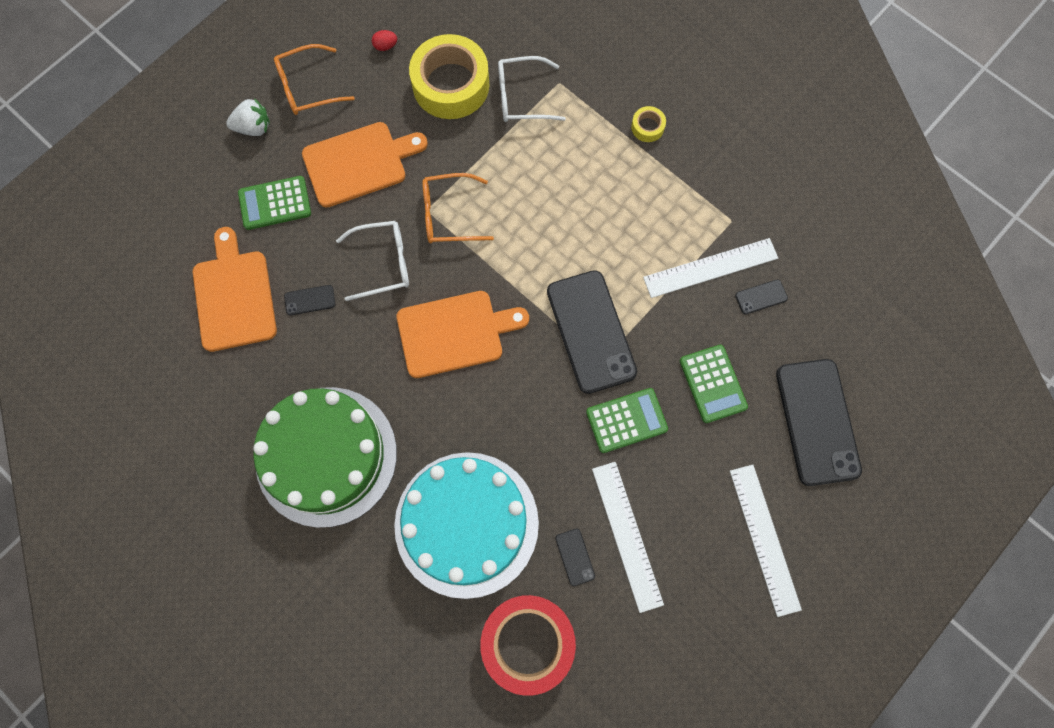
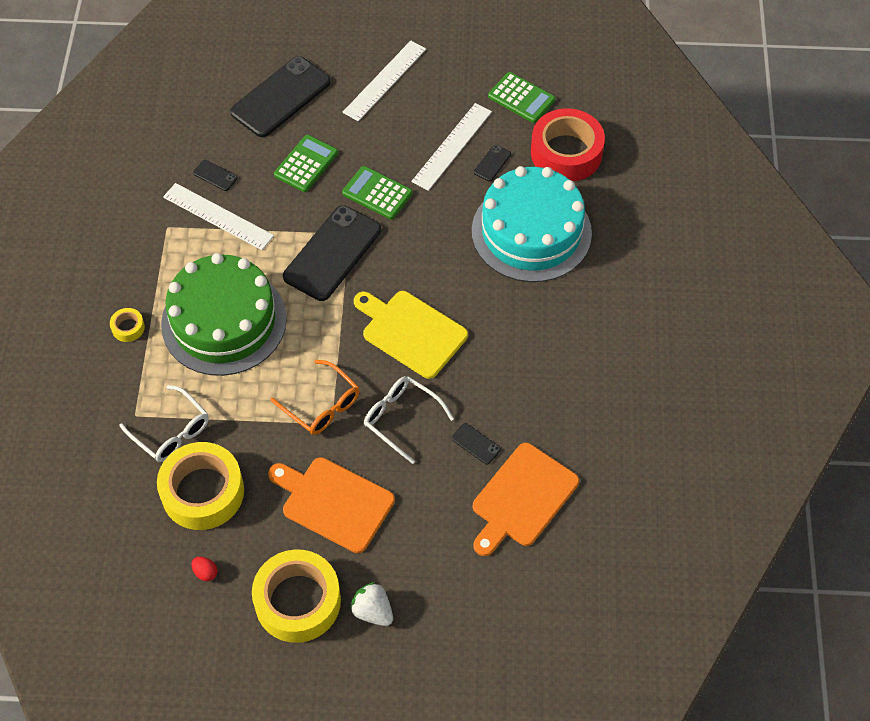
camera: 130 degrees left, 15 degrees down
(275, 203) = (423, 535): green calculator -> green calculator (521, 98)
(308, 87) = (298, 601): orange glasses -> yellow tape
(326, 456) = (571, 342): green cake -> green cake (224, 321)
(455, 333) = (411, 332): orange cutting board -> yellow cutting board

